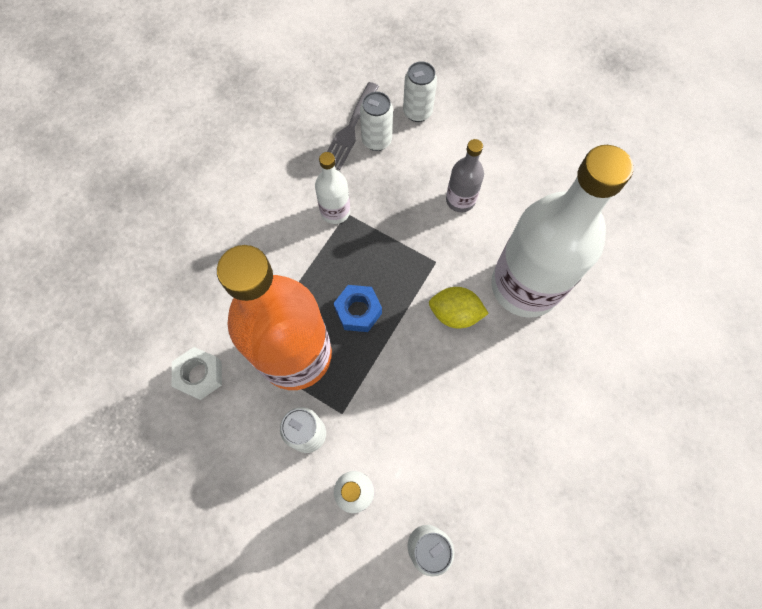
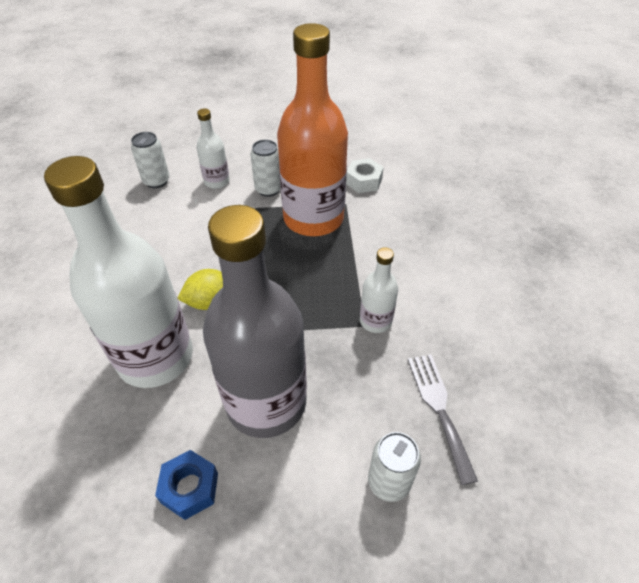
camera: 145 degrees right, 20 degrees down
(358, 311) = (291, 263): blue nut -> blue nut (190, 488)
(376, 140) = (401, 413): white can -> none
(460, 200) = (266, 402): grey bottle -> grey bottle, size x2.20

